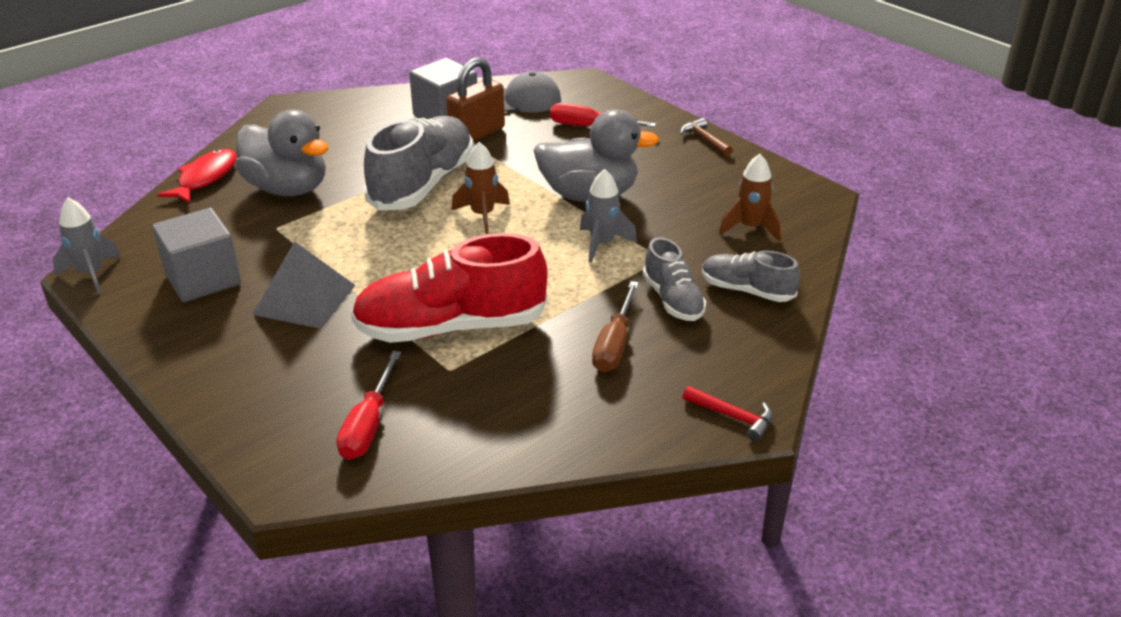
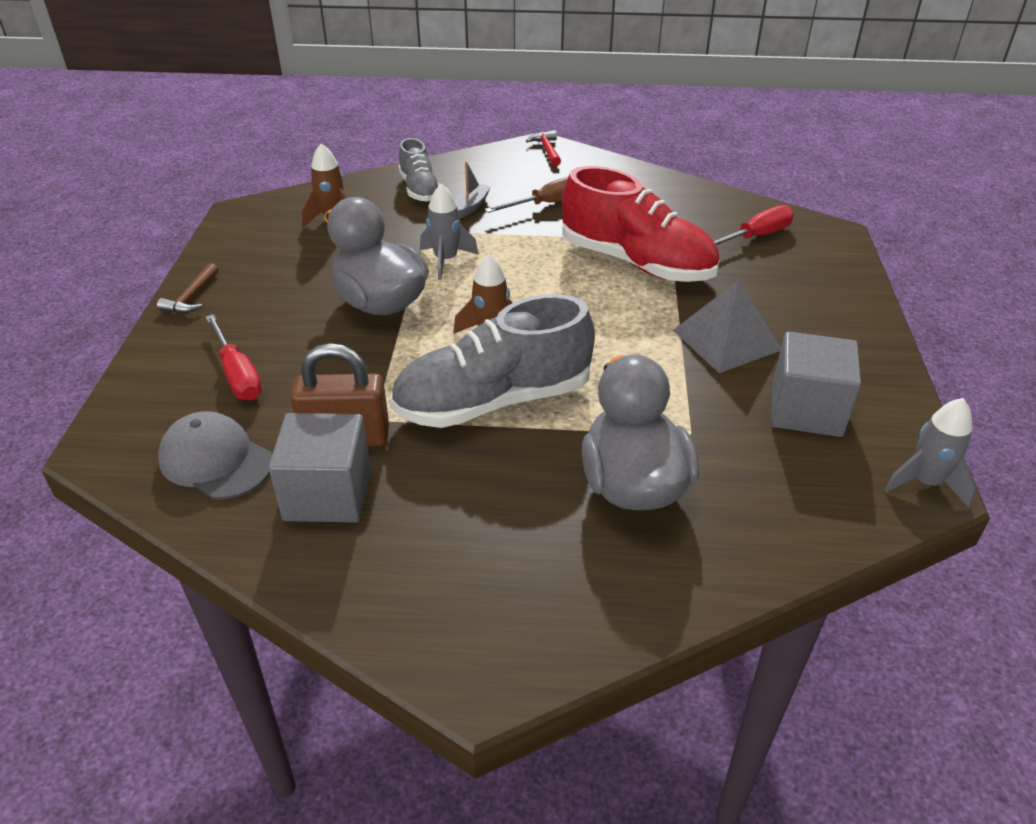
camera: 135 degrees left, 5 degrees up
(205, 178) = (717, 571): red fish -> none
(673, 300) = (471, 206): grey shoe -> grey boat

